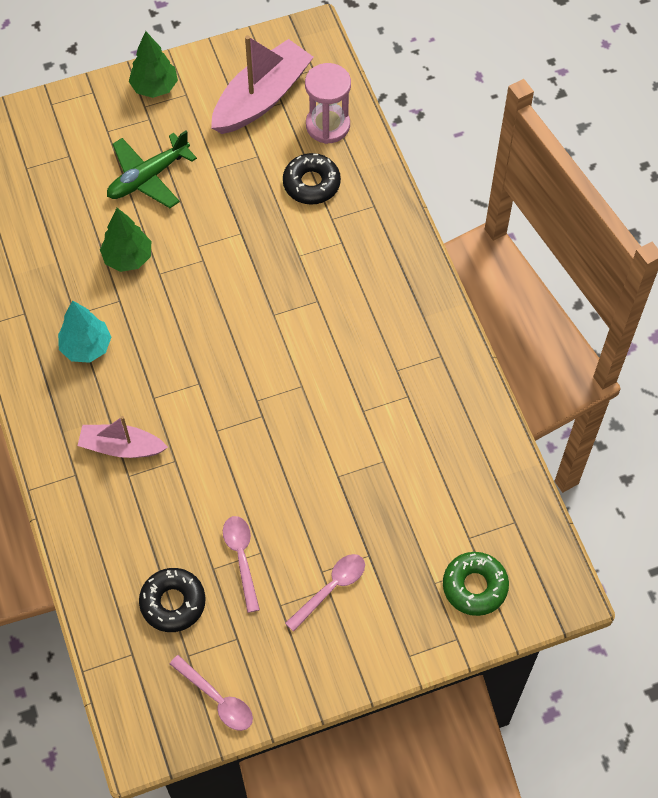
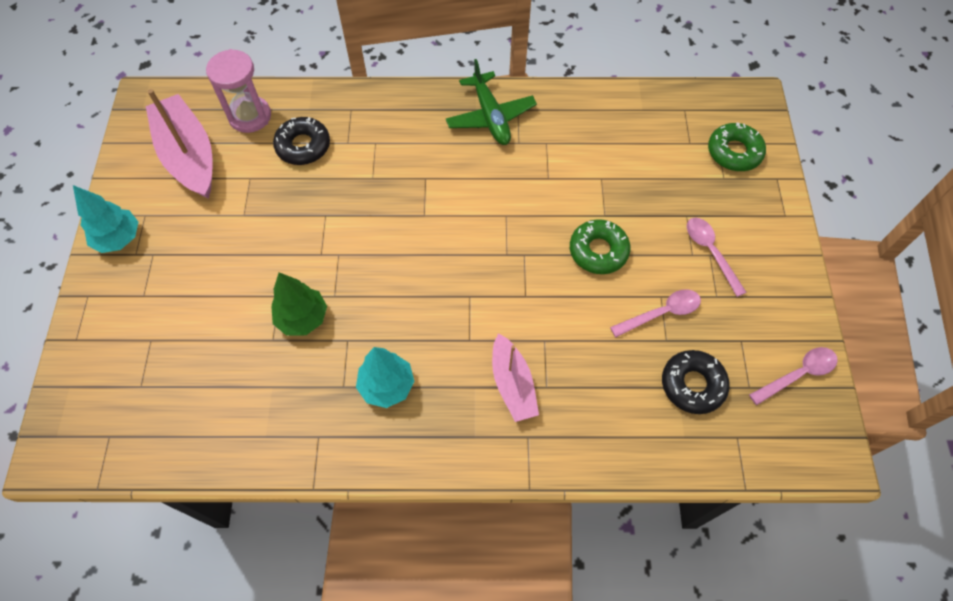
camera: 70 degrees left, 0 degrees up
(121, 447) = (512, 384): pink boat -> pink boat turned 45 degrees counterclockwise
(148, 177) = (220, 274): green plane -> green plane (490, 116)
(155, 87) = (119, 238): green tree -> turquoise tree
(241, 557) = (662, 313): pink spoon -> pink spoon turned 150 degrees clockwise
(291, 481) = (598, 251): none -> green donut

